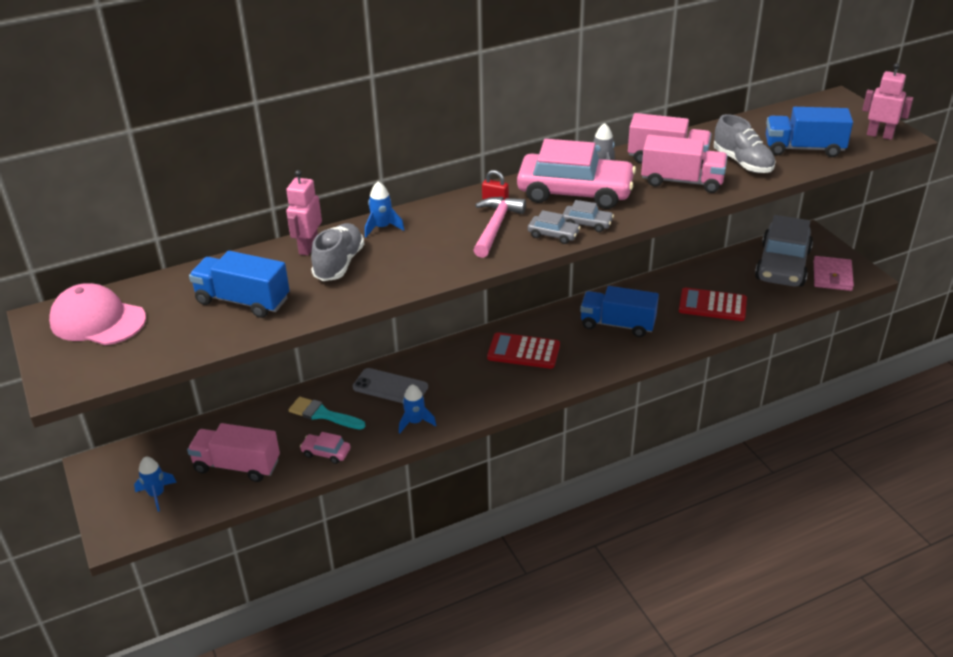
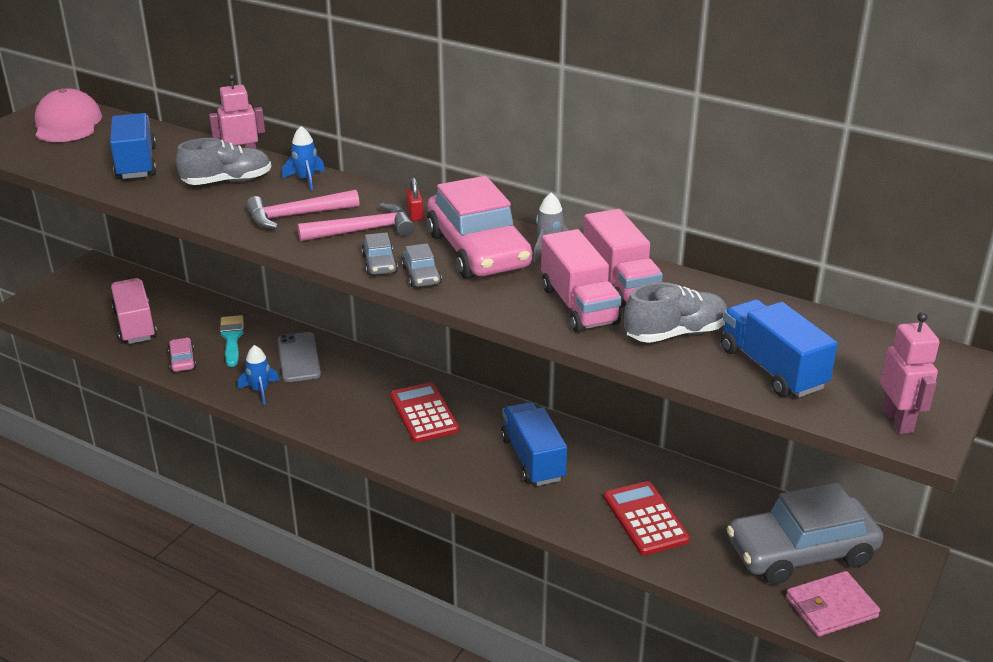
camera: 55 degrees right, 5 degrees down
(157, 494) = (77, 305): blue rocket -> none
(439, 248) = (296, 216): none -> pink hammer
(742, 163) = (675, 333): grey shoe -> grey shoe turned 135 degrees counterclockwise

